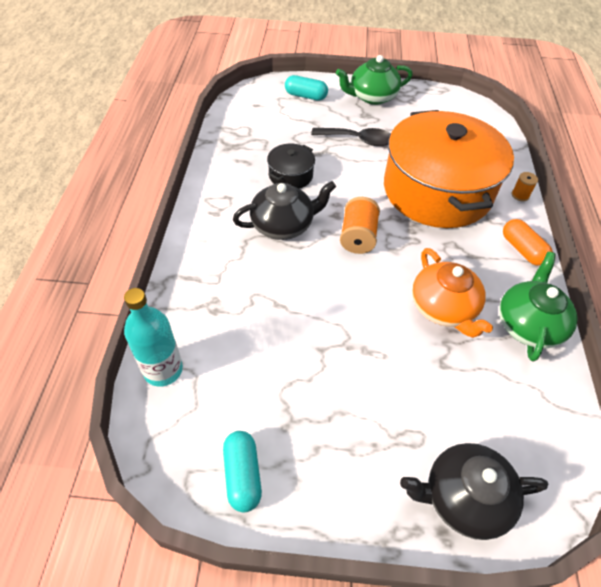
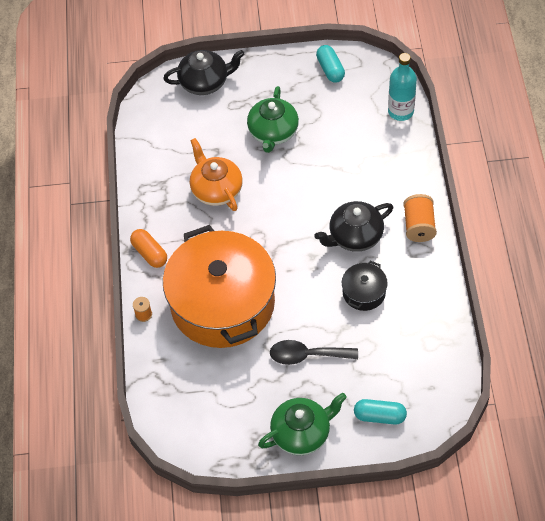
camera: 175 degrees right, 5 degrees up
(358, 237) = (289, 237): orange spool -> orange spool (419, 226)
(528, 324) = (154, 189): green teapot -> green teapot (273, 132)

